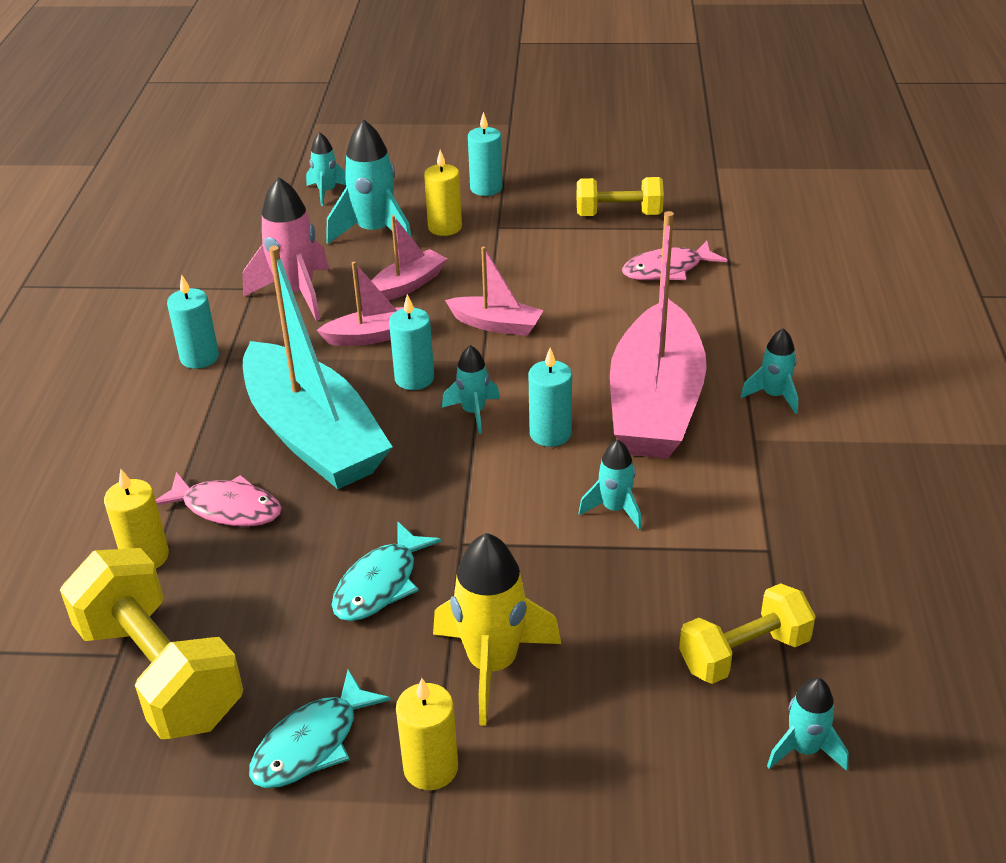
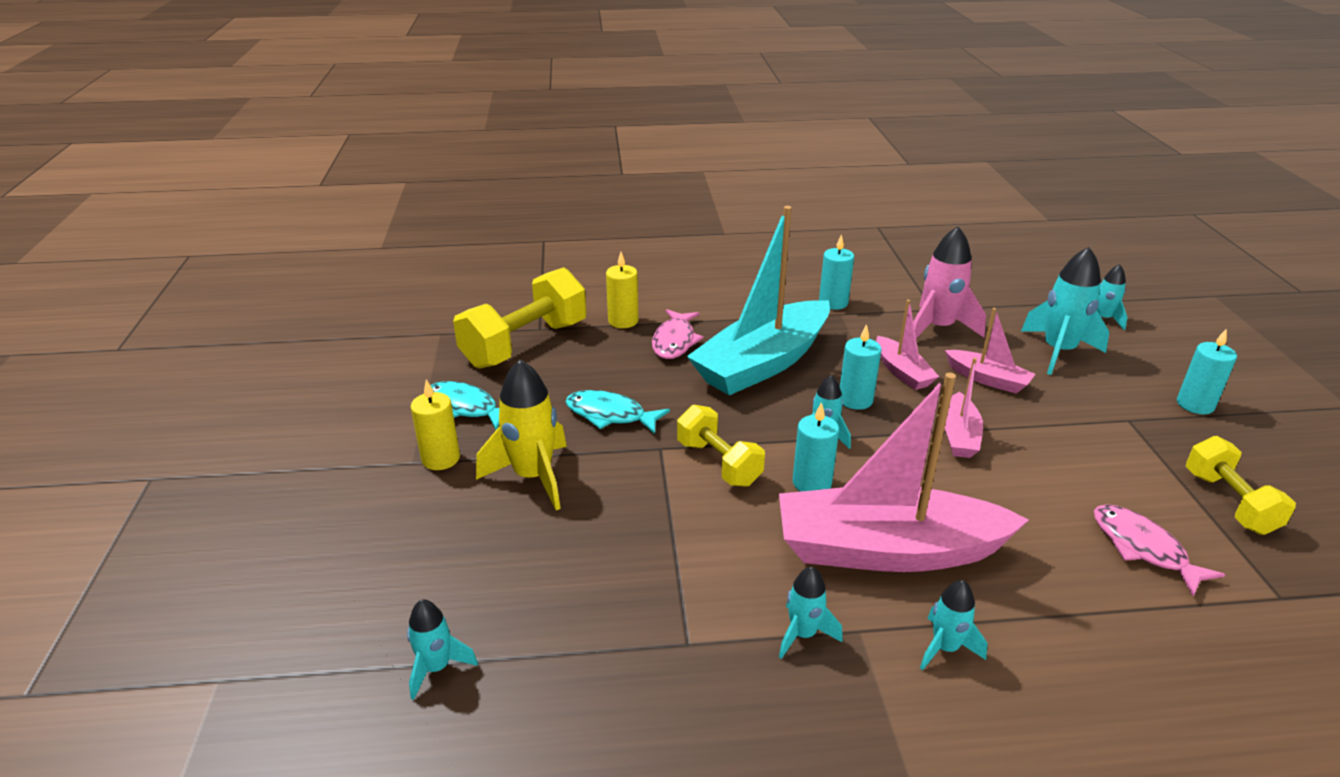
camera: 80 degrees right, 5 degrees down
(445, 227) = (1099, 388): yellow candle -> none
(614, 509) = (720, 530): turquoise rocket -> turquoise rocket (803, 634)
(744, 653) = (548, 624): yellow dumbbell -> yellow dumbbell (718, 463)

